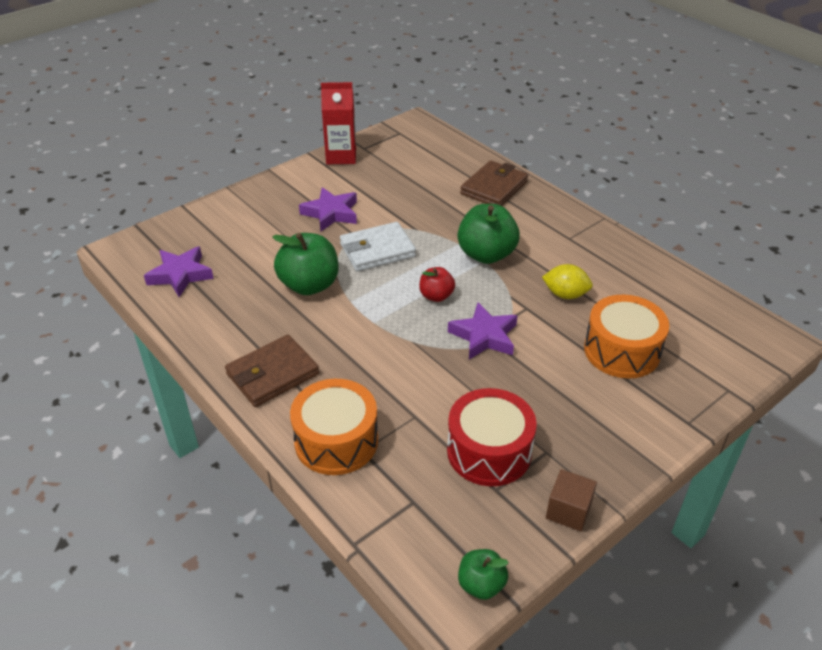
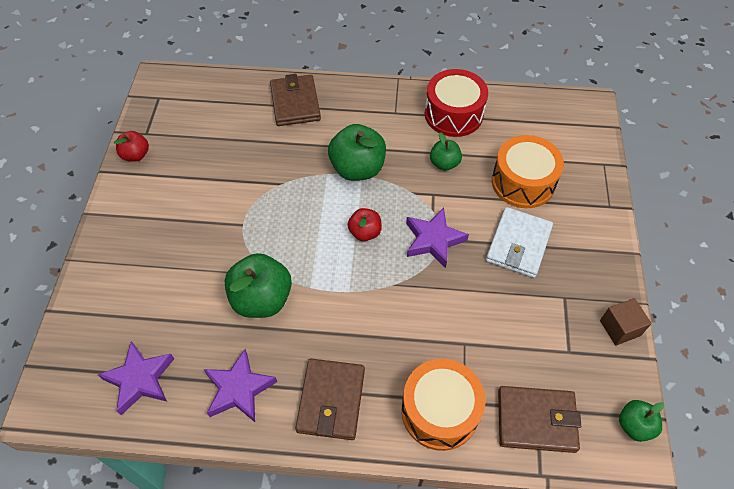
camera: 45 degrees left, 15 degrees up
(331, 213) = (197, 218): purple star -> purple star (239, 389)
(341, 156) = (136, 155): red carton -> red apple
(377, 250) = (275, 225): white wallet -> white wallet (518, 244)
(401, 508) = (536, 420): none -> brown wallet
(489, 451) = (535, 328): red drum -> red drum (453, 114)
(565, 294) = (444, 163): yellow lemon -> green apple

